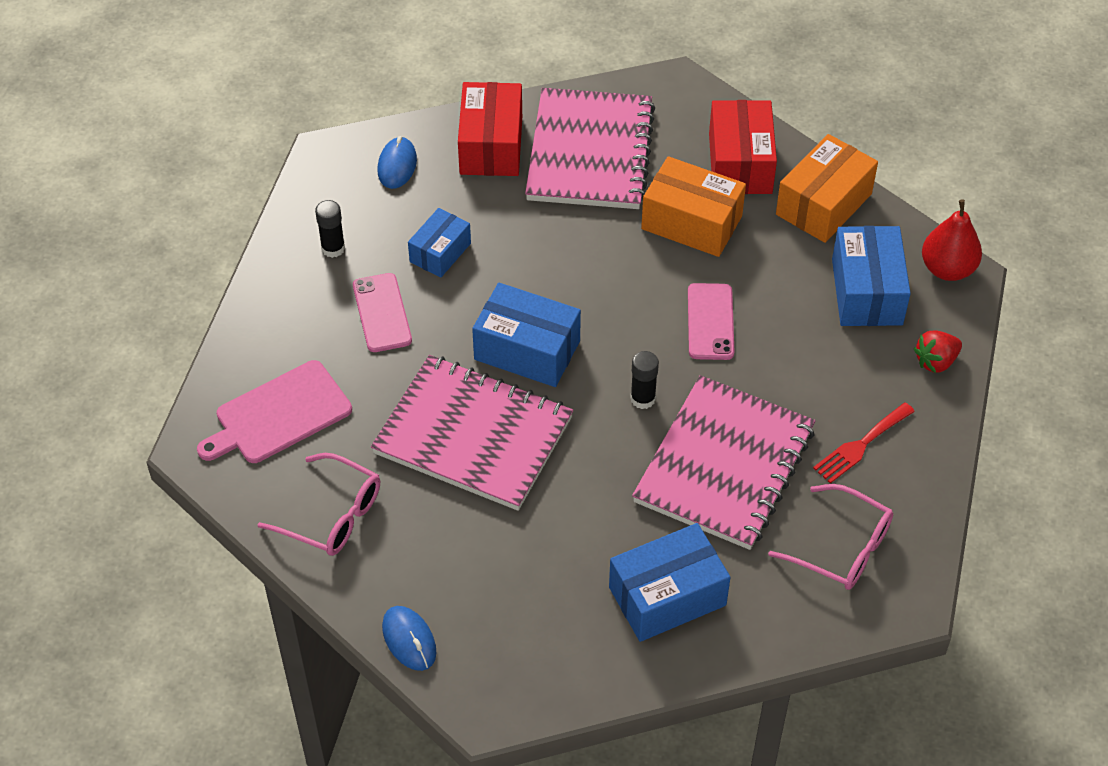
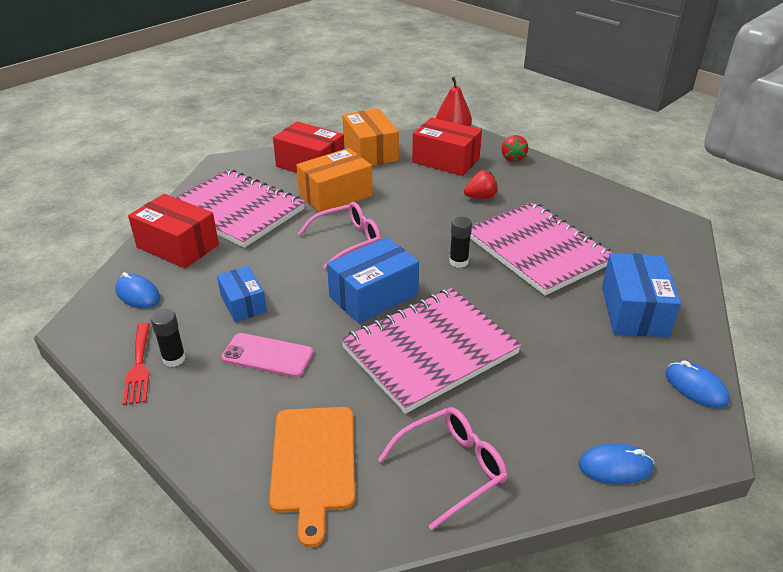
camera: 60 degrees left, 15 degrees down
(279, 415) = (313, 463): pink cutting board -> orange cutting board
(567, 684) = (696, 387): none -> blue mouse
(710, 322) = (419, 215): pink phone -> none
(802, 365) = (480, 197): none -> red strawberry
(842, 548) = (628, 231): pink glasses -> pink glasses (348, 241)
(861, 445) = (555, 199): red fork -> red fork (139, 366)
(867, 292) = (446, 160): blue box -> red box

